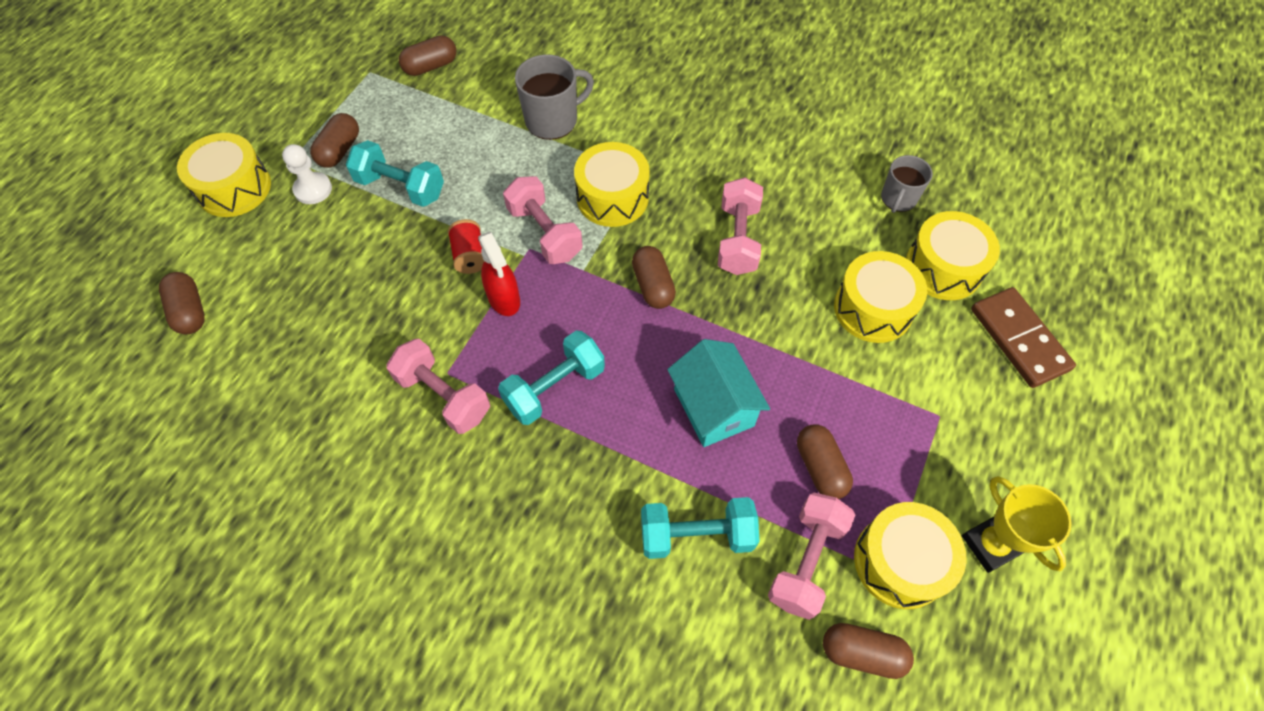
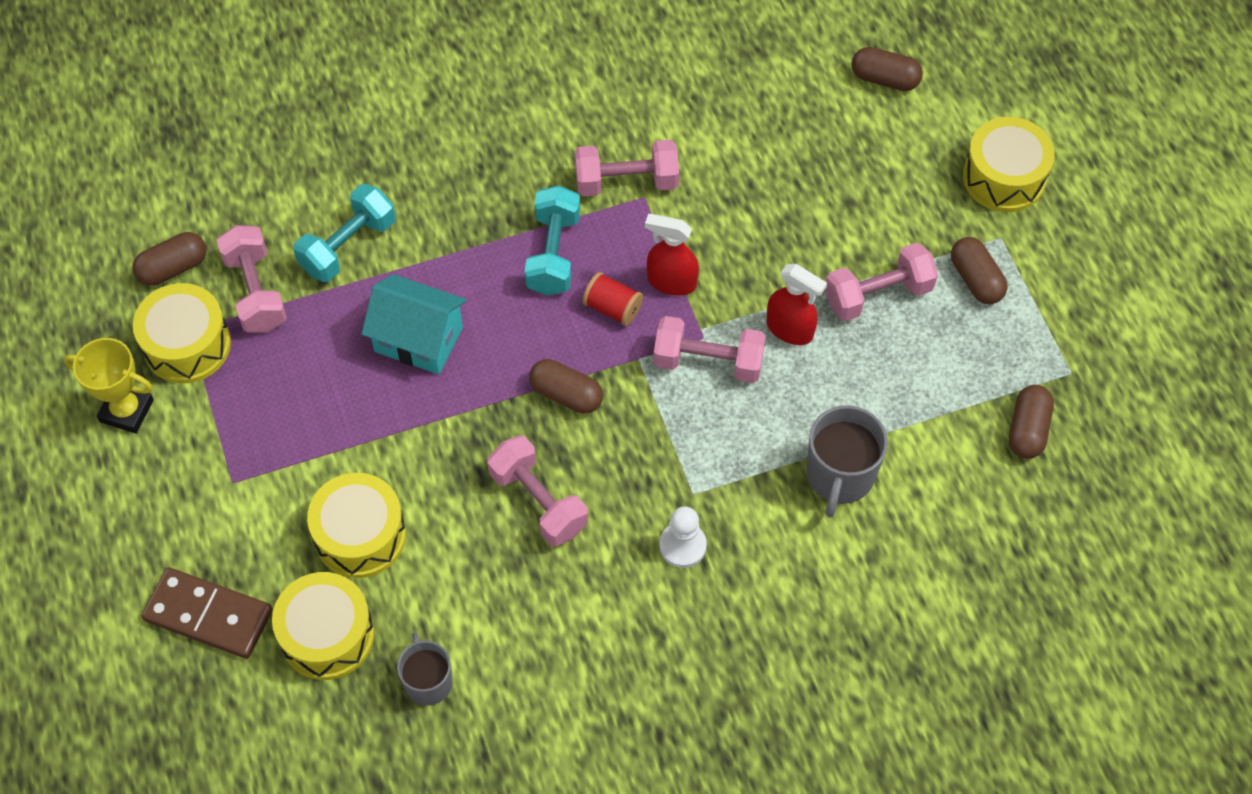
camera: 135 degrees right, 0 degrees up
(313, 189) = (943, 231): white pawn -> white pawn (682, 546)
(401, 187) = (878, 295): turquoise dumbbell -> pink dumbbell
(470, 256) = (742, 290): red spool -> red spool (612, 308)
(475, 211) = (790, 329): none -> red spray bottle
(612, 197) = (691, 445): yellow drum -> none
(820, 467) = (297, 363): brown capsule -> none

